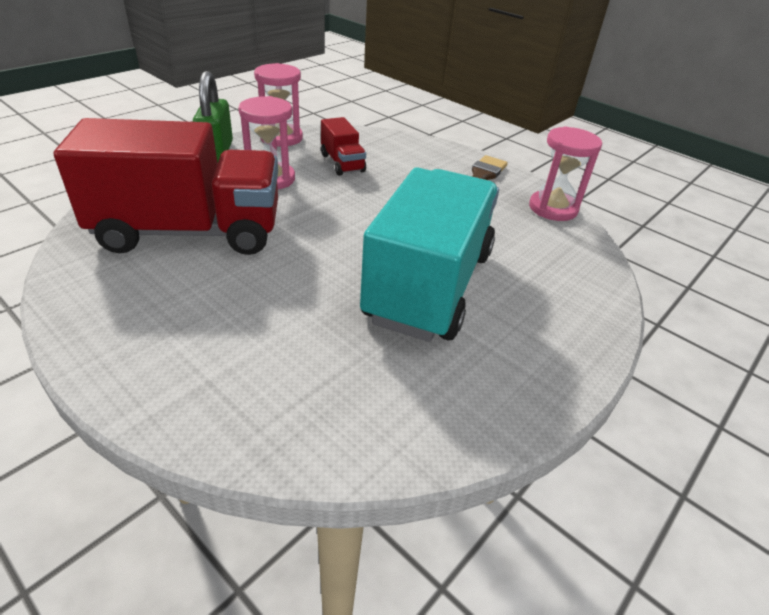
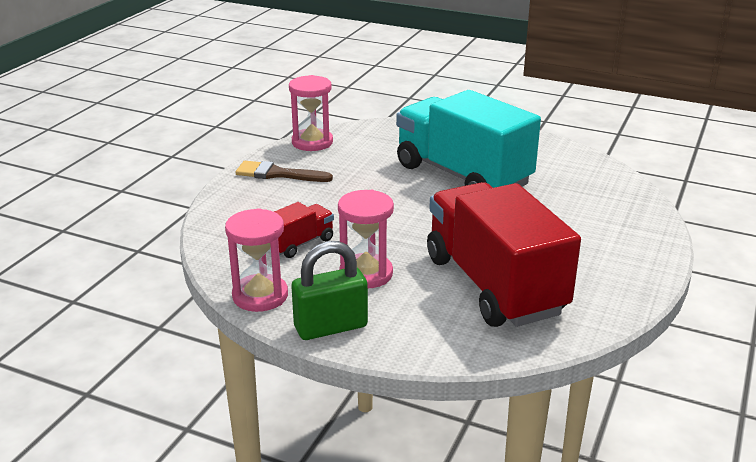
camera: 105 degrees left, 10 degrees down
(429, 285) = (462, 175): turquoise truck -> turquoise truck turned 45 degrees clockwise

